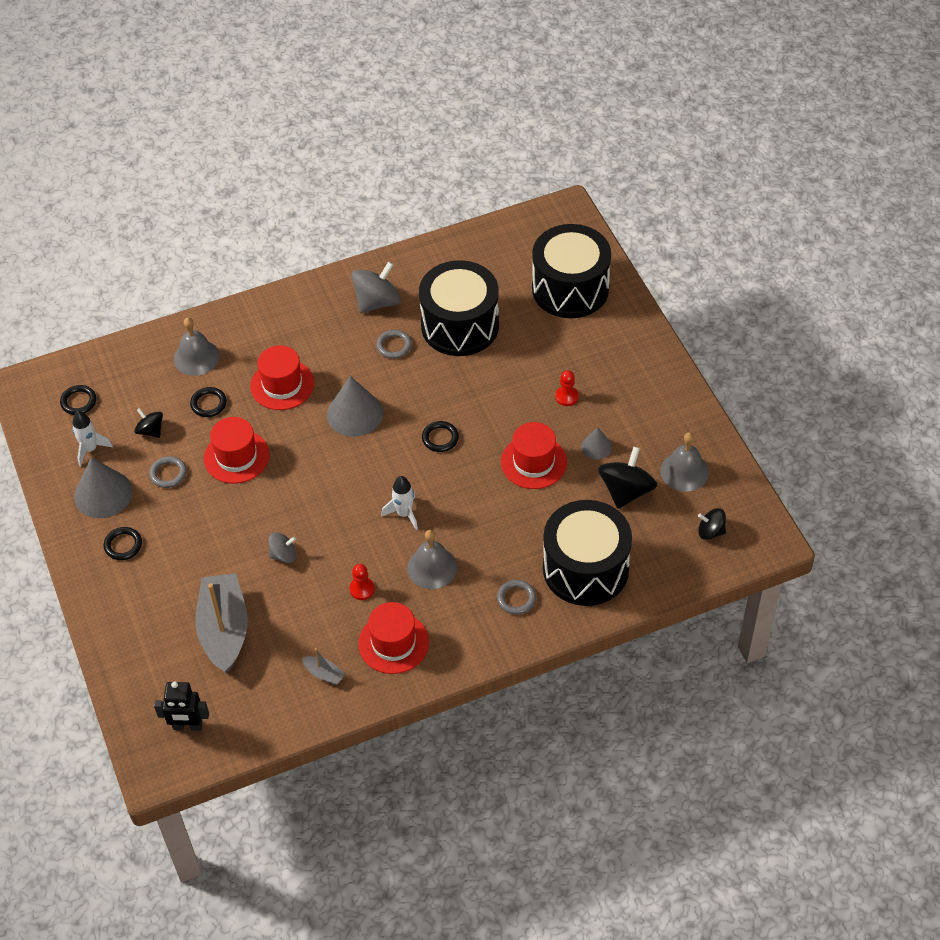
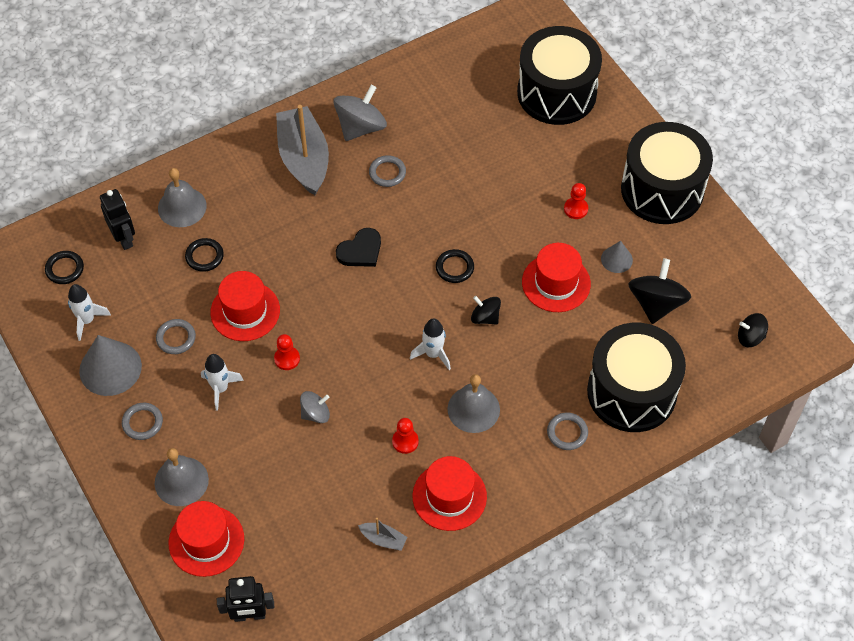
camera: 10 degrees left, 5 degrees up
(123, 545) = (142, 422): black ring -> grey ring
(138, 380) = (124, 238): none -> black robot
(150, 430) = (148, 292): black spinning top -> black spinning top (485, 317)
(200, 523) = (220, 388): none -> white rocket
(224, 630) = (268, 504): grey boat -> grey boat (304, 159)
(267, 503) = (287, 359): none -> red pawn
(282, 385) = (278, 227): red hat -> red hat (206, 541)
(354, 413) = (360, 250): grey cone -> black heart
(460, 325) = (451, 144): black drum -> black drum (662, 190)
(684, 471) = (711, 276): grey bell -> grey bell (181, 481)

